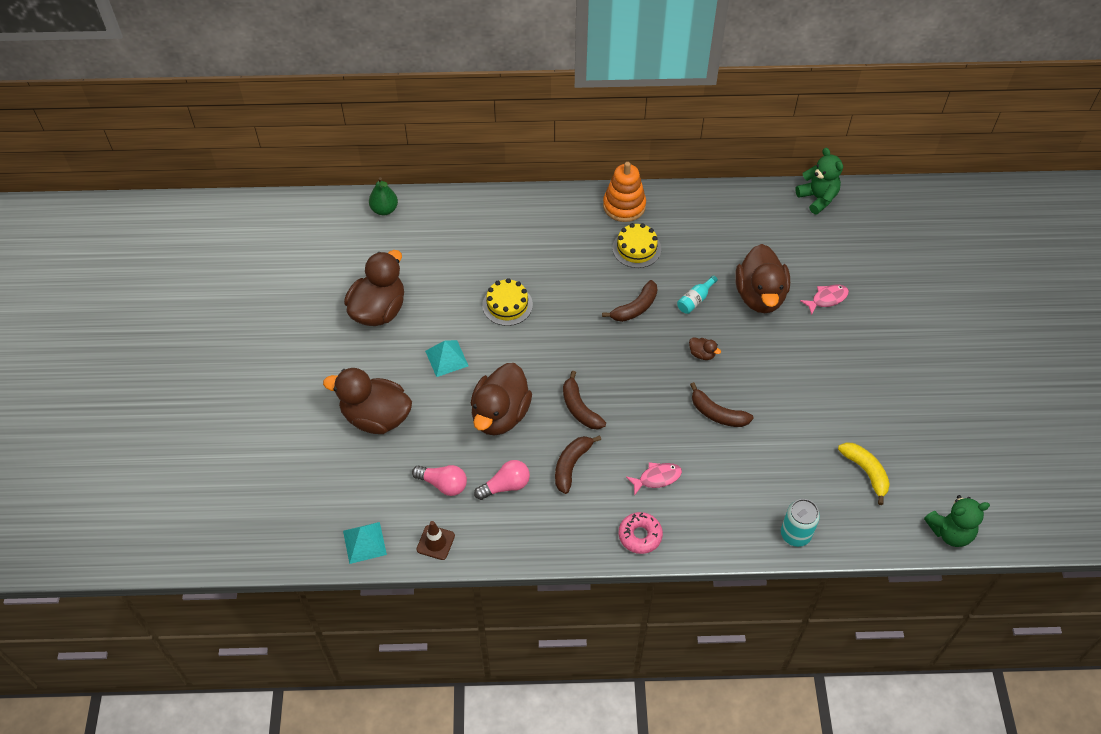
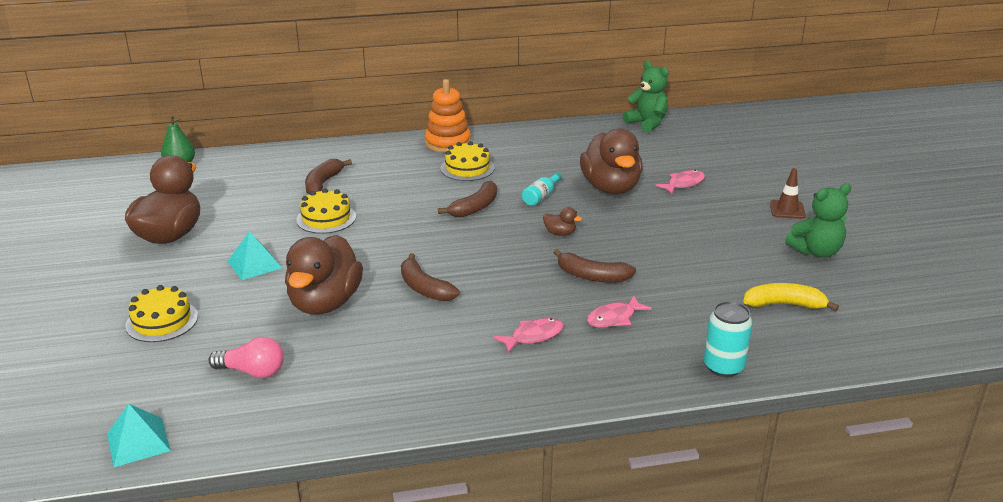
camera: 10 degrees left, 25 degrees down
(376, 417) = (162, 321): brown duck -> yellow cake
(435, 542) = (242, 430): brown traffic cone -> brown traffic cone (787, 210)
(505, 486) = (337, 364): pink light bulb -> none
(571, 465) = (422, 336): brown banana -> brown banana (323, 184)
(640, 535) = (524, 390): pink donut -> none
(724, 467) = (614, 318): none -> pink fish
(866, 472) = (784, 304): yellow banana -> yellow banana turned 45 degrees counterclockwise
(950, 532) = (909, 343): green teddy bear -> green teddy bear (816, 251)

